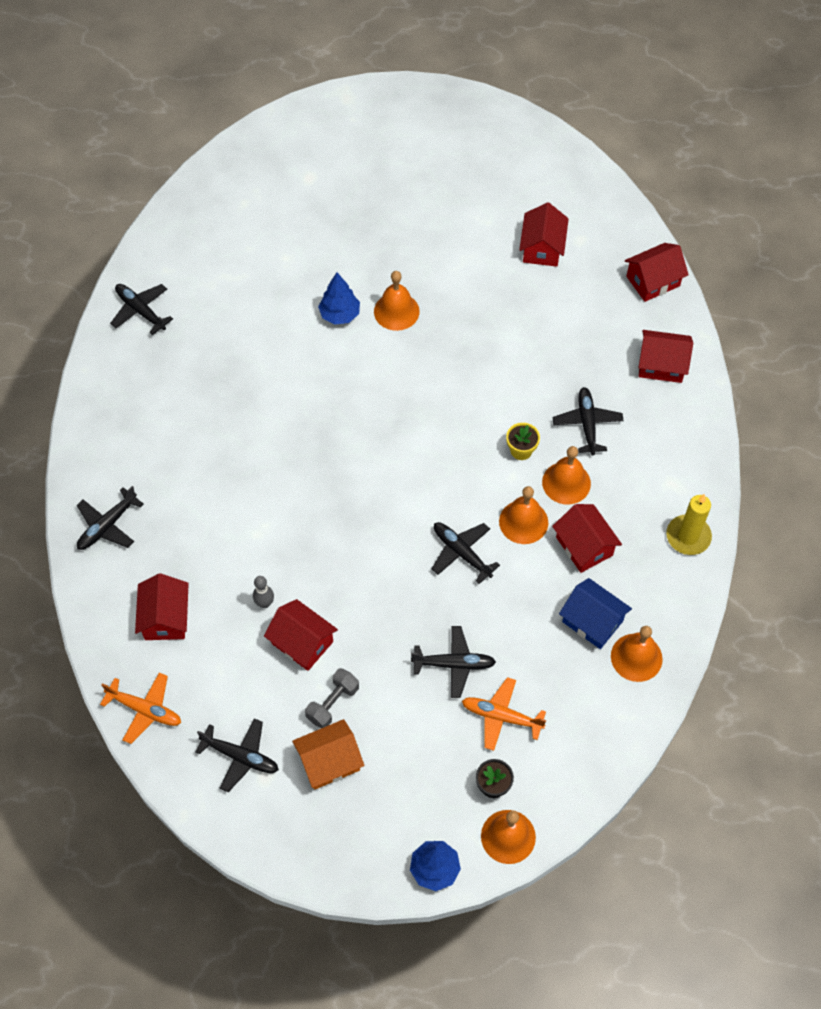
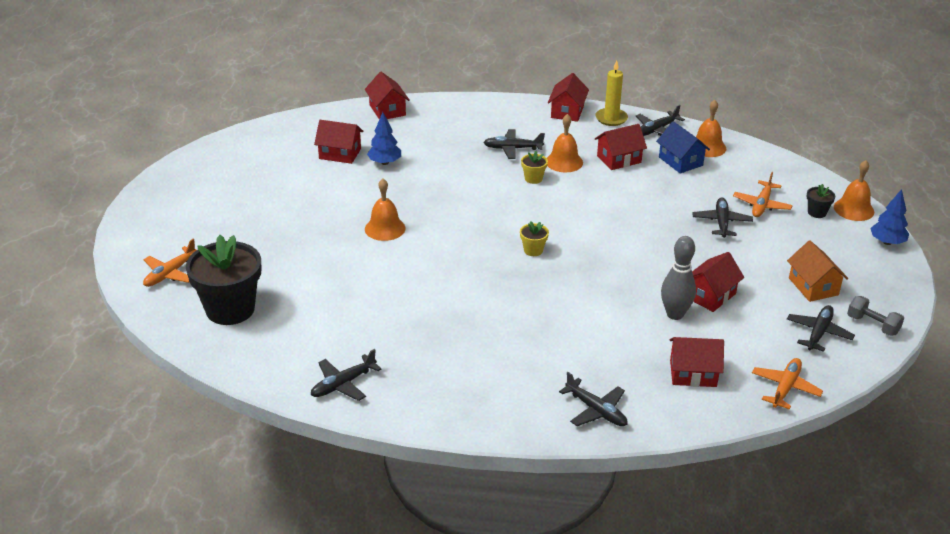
camera: 85 degrees left, 25 degrees down
(246, 204) = (230, 309): none -> black flower pot
(265, 603) = (675, 314): grey bowling pin -> grey bowling pin, size x1.84
(298, 145) = (170, 273): none -> orange plane
(332, 703) = (763, 282): grey dumbbell -> grey dumbbell (872, 325)
(340, 314) = (380, 259): blue tree -> blue tree (385, 162)
(371, 457) = (533, 250): none -> yellow flower pot
(462, 553) = (625, 212): black plane -> black plane (656, 130)
(523, 522) = (597, 183): orange bell -> none
(592, 621) = (680, 161): blue house -> blue house turned 75 degrees counterclockwise
(661, 365) = (464, 114): red house -> red house (567, 111)

